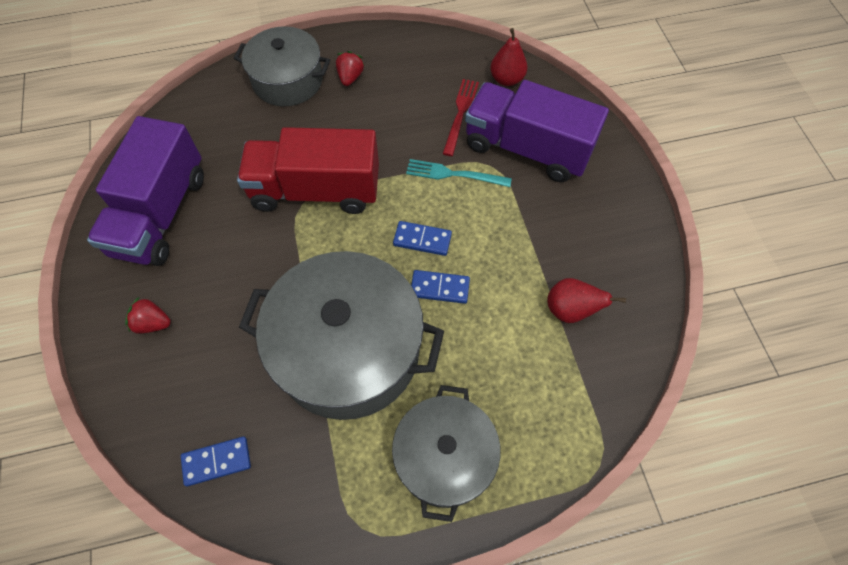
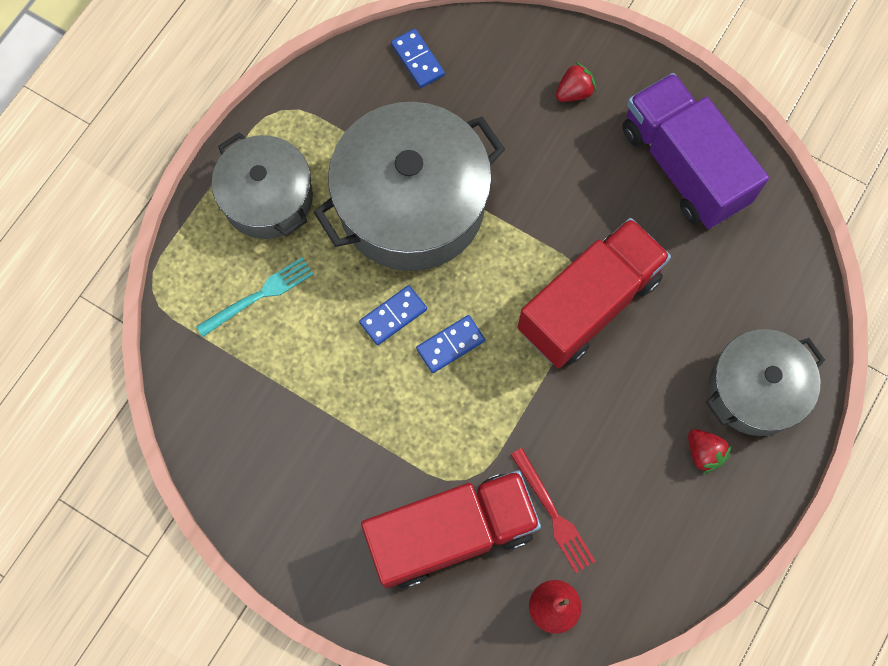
camera: 135 degrees right, 10 degrees up
(217, 462) = (417, 60): blue domino -> blue domino turned 60 degrees counterclockwise
(454, 174) = (489, 436): turquoise fork -> turquoise fork (259, 296)
(527, 148) = (451, 533): purple truck -> red truck
(570, 310) = (270, 395): red pear -> none

